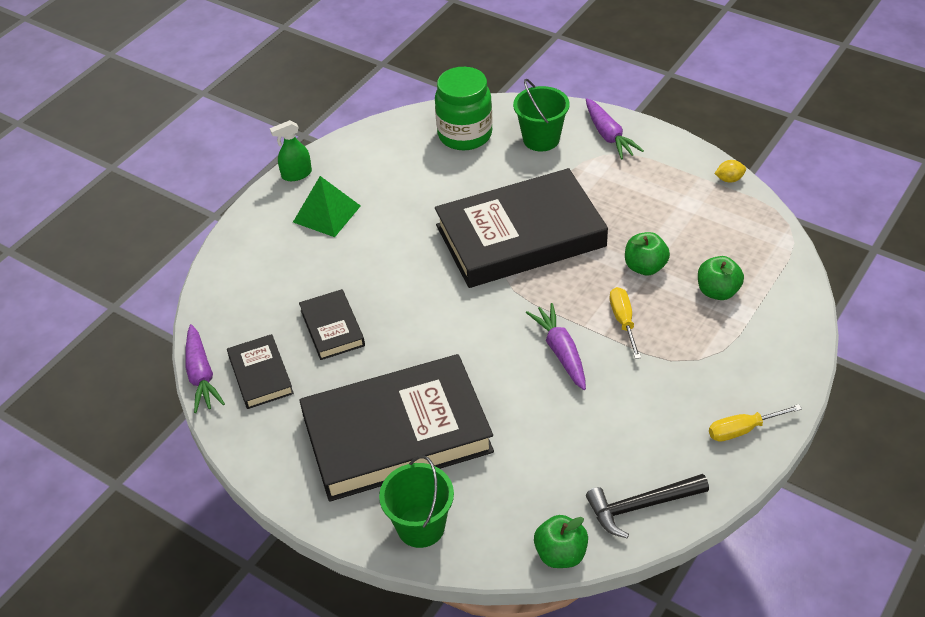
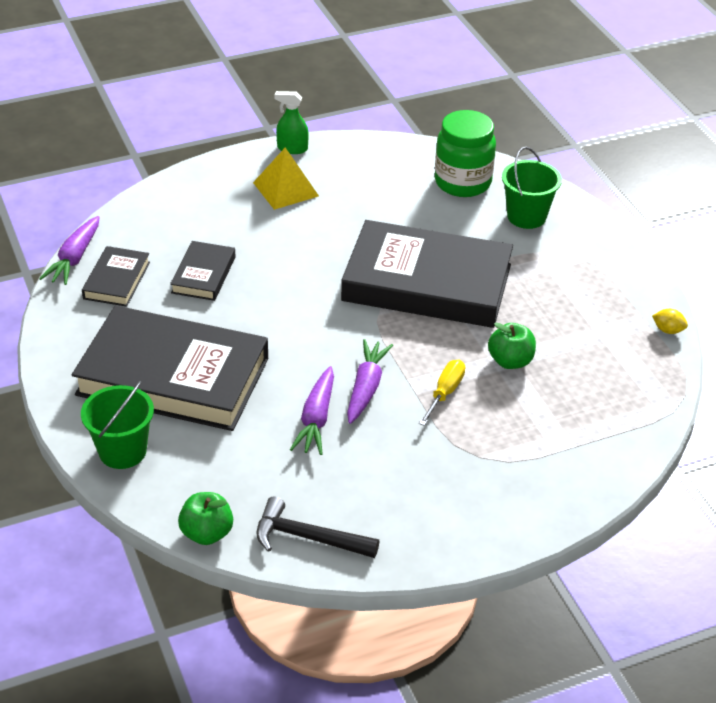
camera: 30 degrees right, 5 degrees down
(327, 213) = (286, 189): green pyramid -> yellow pyramid
(609, 136) = (591, 242): purple carrot -> purple carrot (316, 419)
(717, 291) = (555, 413): green apple -> none
(743, 429) = (458, 531): yellow screwdriver -> none

